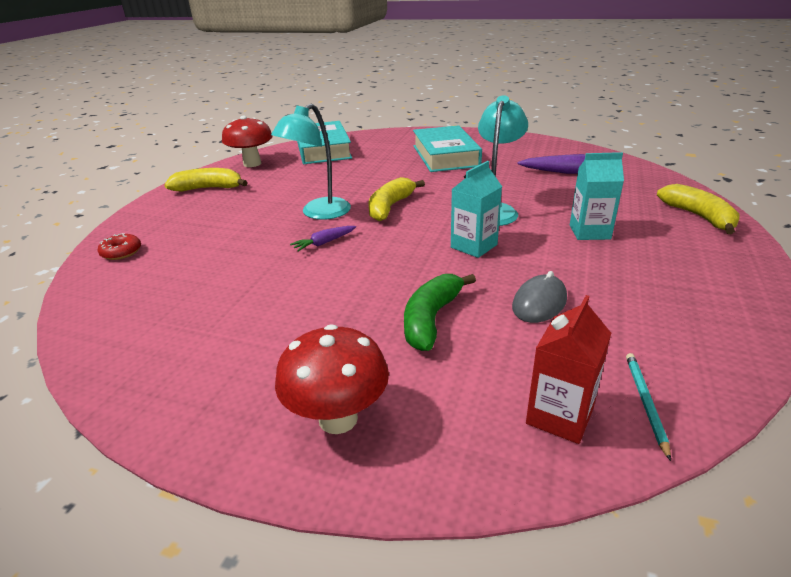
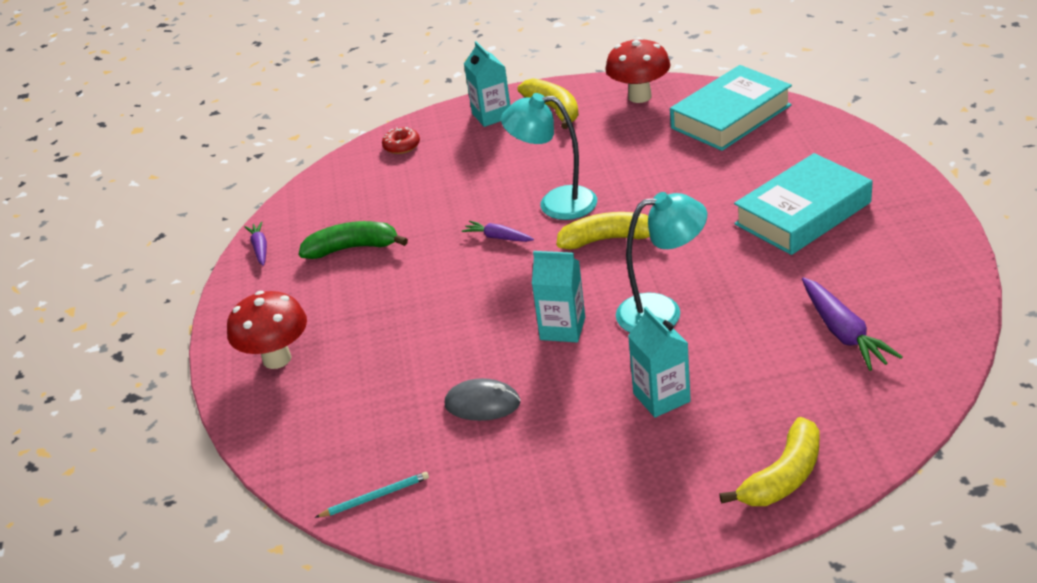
camera: 65 degrees right, 5 degrees up
(115, 378) = (260, 248): none -> purple carrot
(166, 209) = (492, 115): none -> turquoise carton
(431, 319) = (415, 352): green banana -> green banana (352, 248)
(559, 416) = (335, 457): red carton -> none

